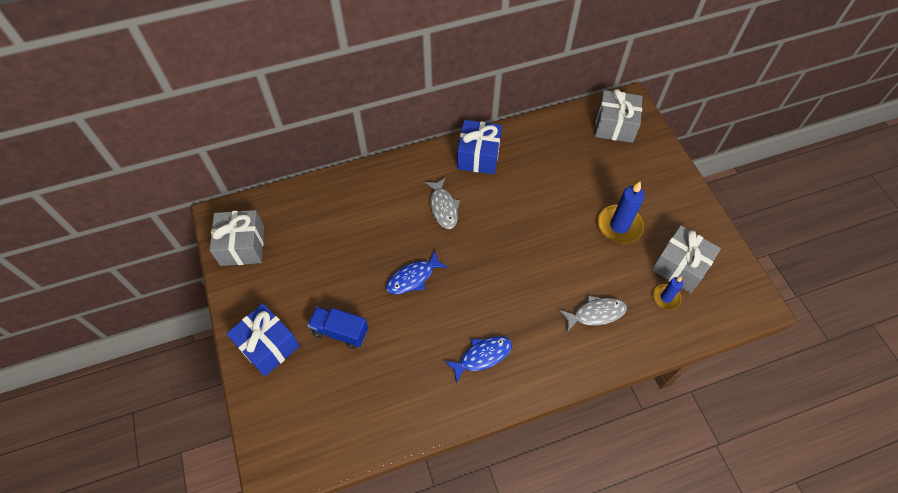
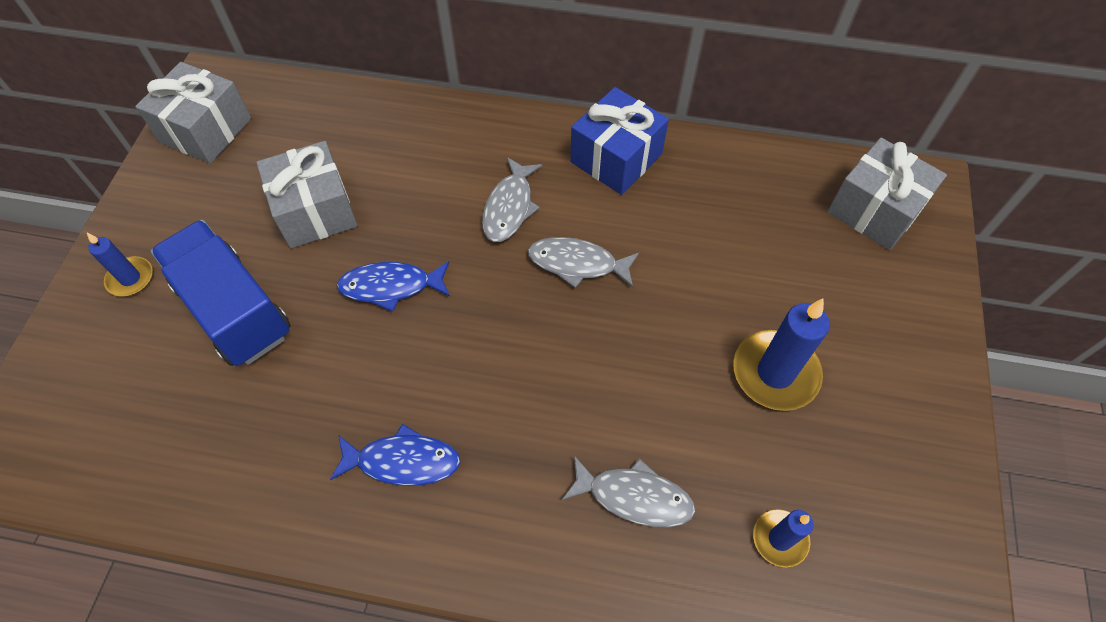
camera: 30 degrees right, 0 degrees up
(268, 346) = (130, 278): blue gift -> blue candle
(340, 332) = (234, 310): blue truck -> blue truck, size x1.57
(497, 219) = (577, 264): none -> grey fish
(680, 266) = (842, 499): grey gift -> grey gift (315, 211)

